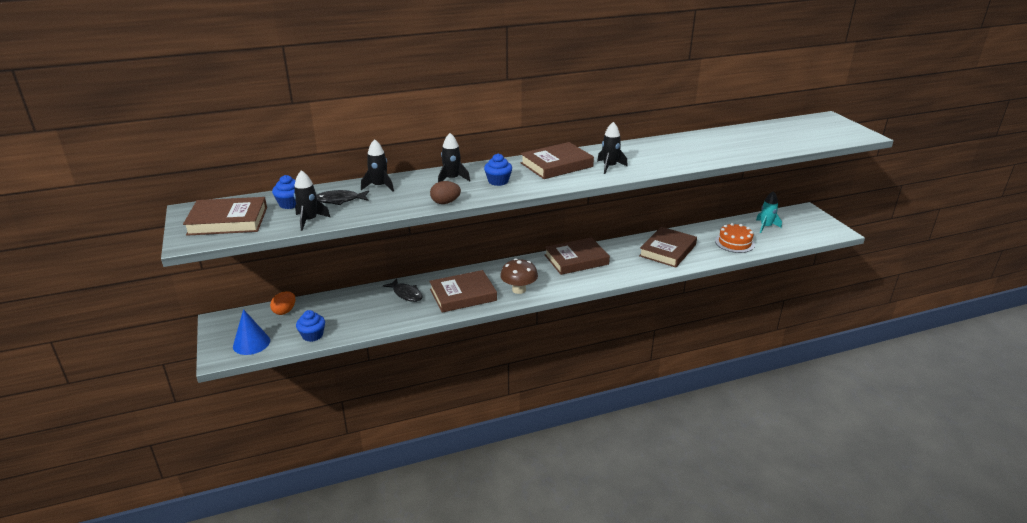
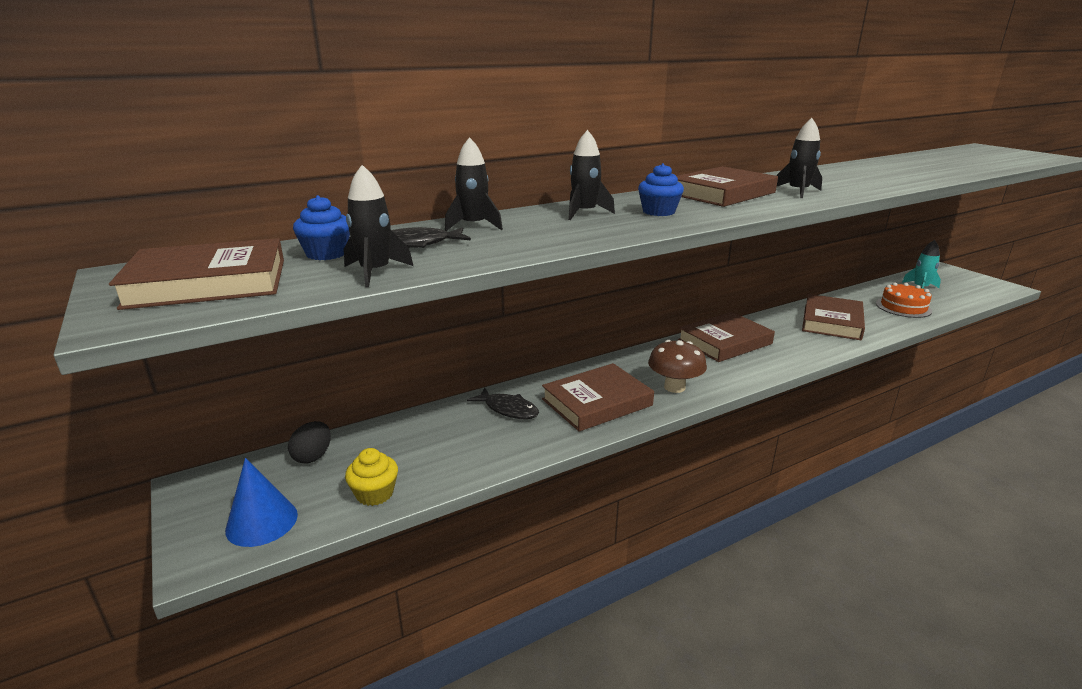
camera: 10 degrees left, 5 degrees down
(285, 311) = (313, 456): orange egg -> black egg
(312, 335) = (375, 493): blue cupcake -> yellow cupcake
(445, 202) = (602, 237): brown egg -> none

